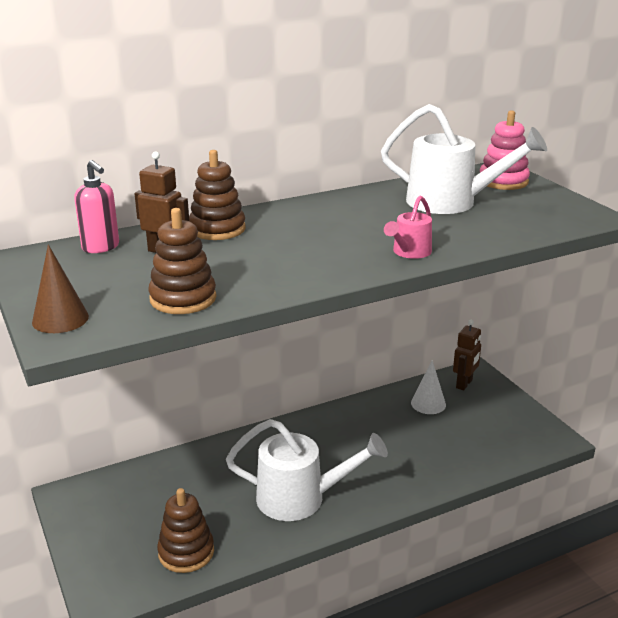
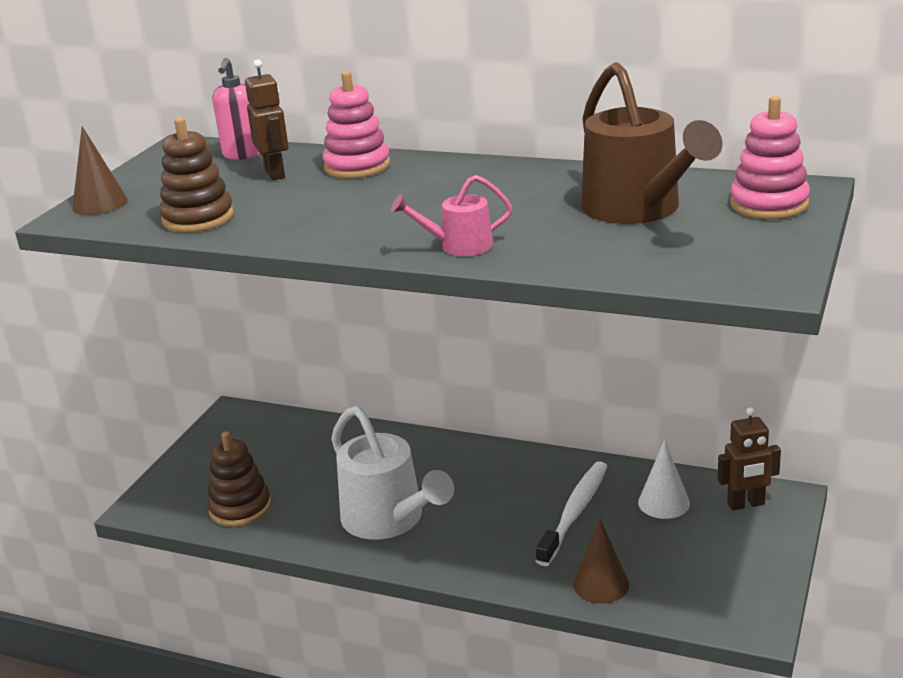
camera: 50 degrees right, 0 degrees up
(217, 229) = (357, 166): brown stacking toy -> pink stacking toy
(395, 433) = (574, 512): none -> white toothbrush
(452, 202) = (639, 210): white watering can -> brown watering can
(468, 462) = (601, 584): none -> brown cone

